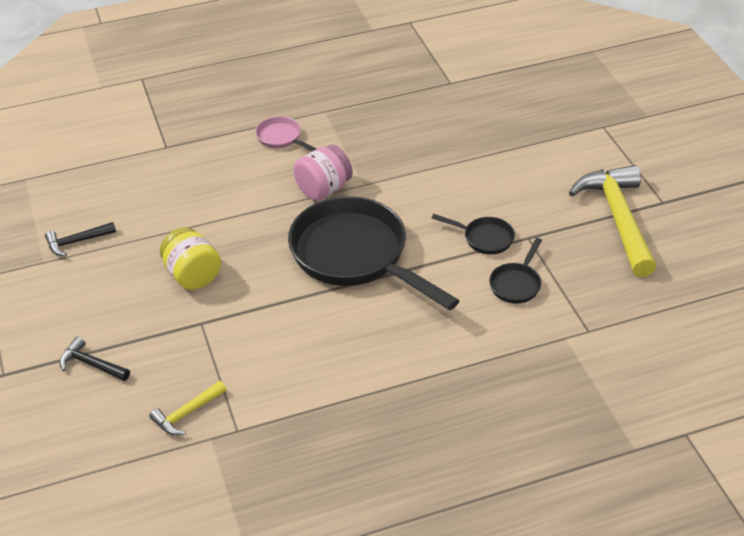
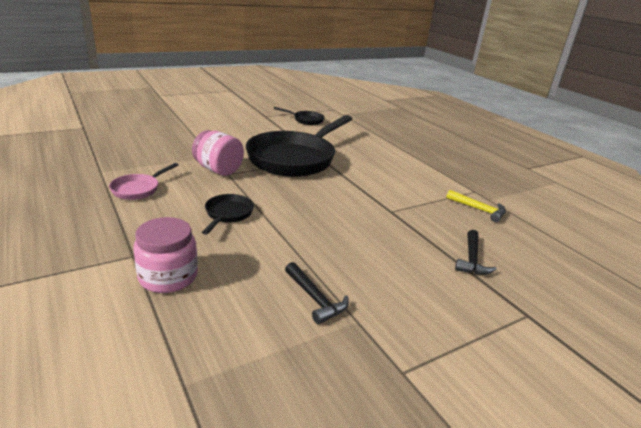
camera: 105 degrees left, 15 degrees down
(132, 166) = (168, 277): none -> pink jar
(192, 275) = (339, 219): yellow jar -> none
(484, 238) = (268, 125): black pan -> black pan (227, 214)
(618, 219) = (246, 98): yellow hammer -> none

